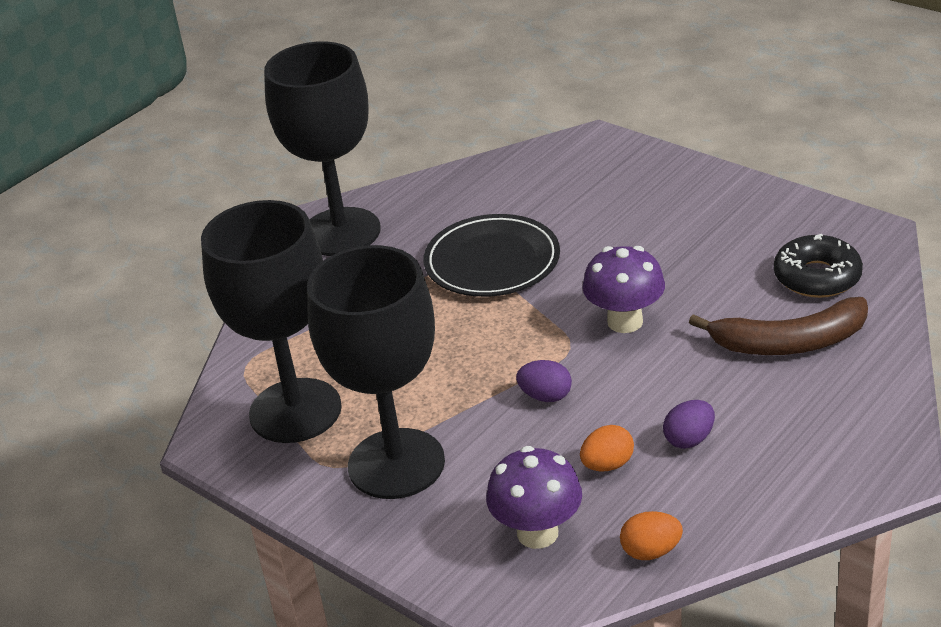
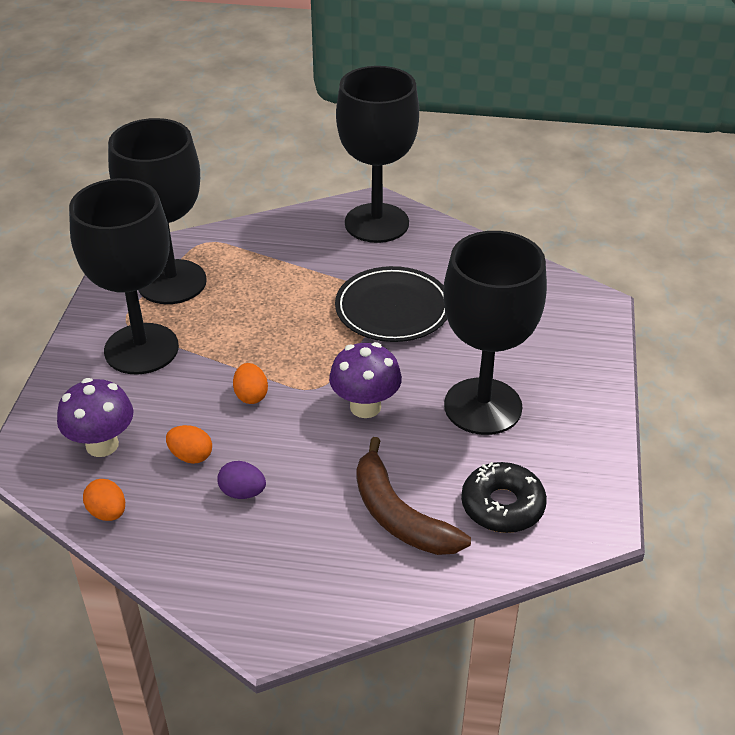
camera: 55 degrees right, 5 degrees up
(545, 396) = (251, 395): purple egg -> orange egg
(680, 248) = (483, 406): none -> black goblet

